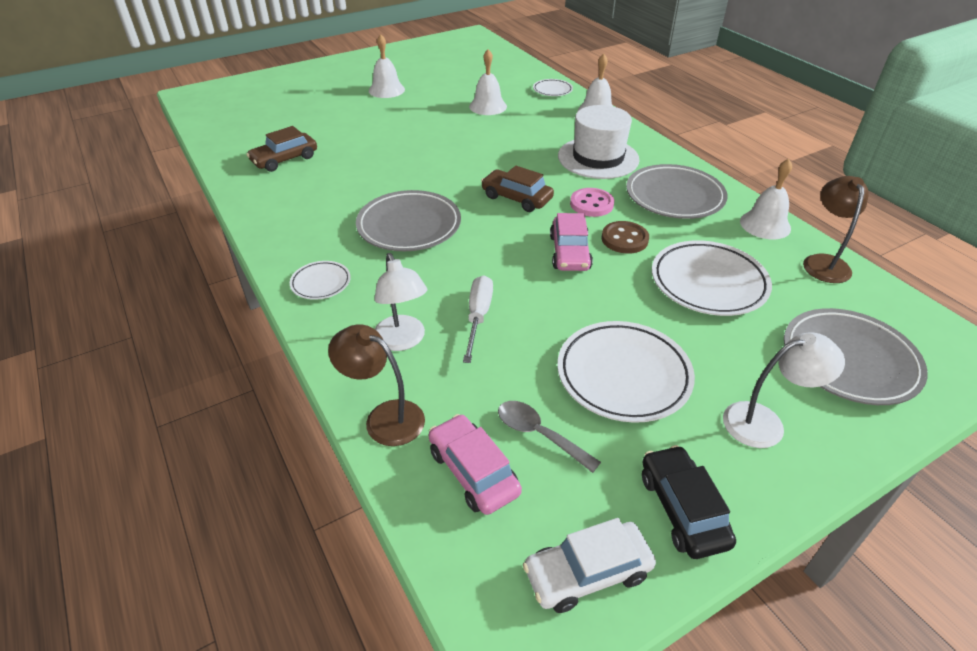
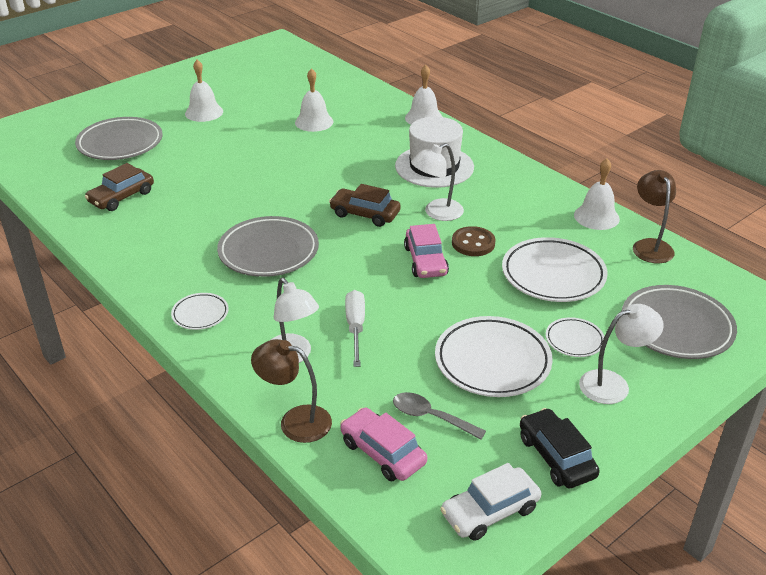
camera: 10 degrees left, 5 degrees down
(552, 90) = (375, 99): white plate -> white plate (574, 340)
(591, 204) = (437, 213): pink button -> white lamp
(674, 197) = (512, 198): grey plate -> grey plate (120, 143)

